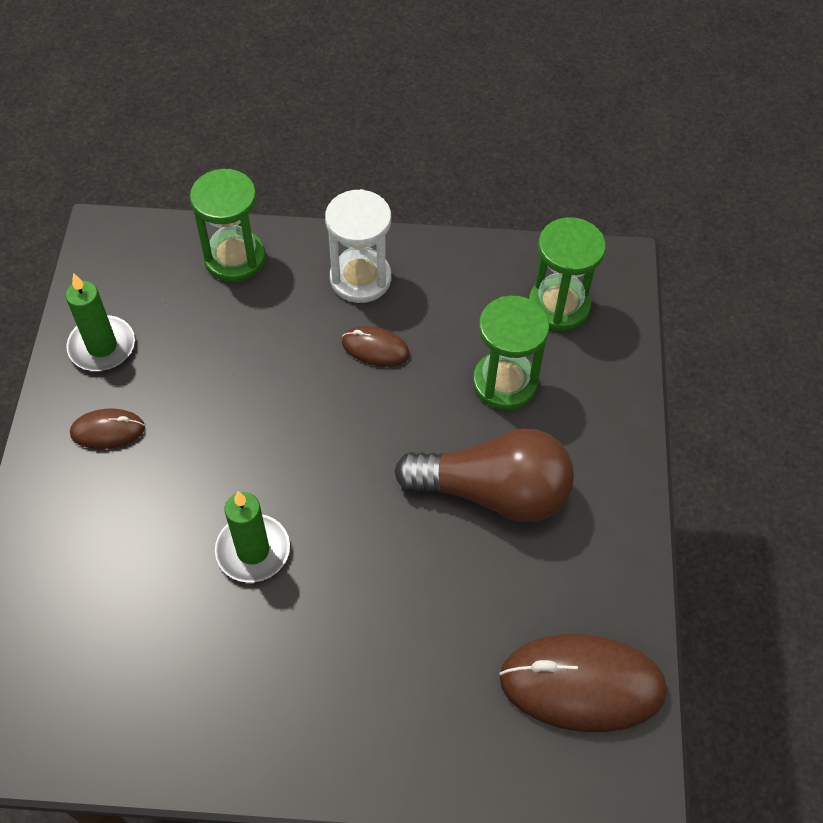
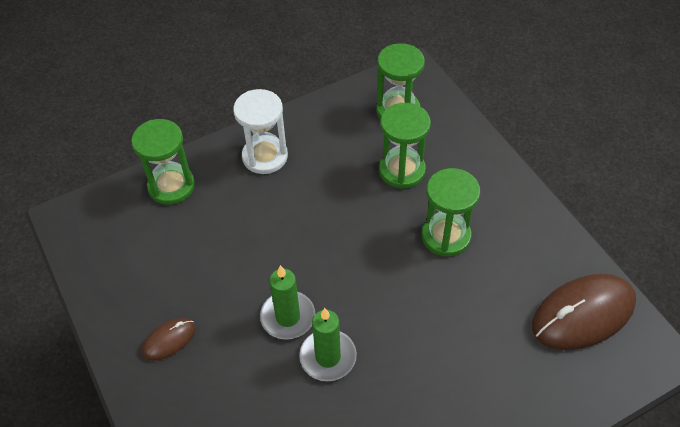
camera: 30 degrees left, 5 degrees down
(102, 346) = (122, 289): green candle -> green candle (288, 317)
(375, 348) = (307, 192): brown mouse -> none
(493, 492) = (446, 236): brown light bulb -> green hourglass

